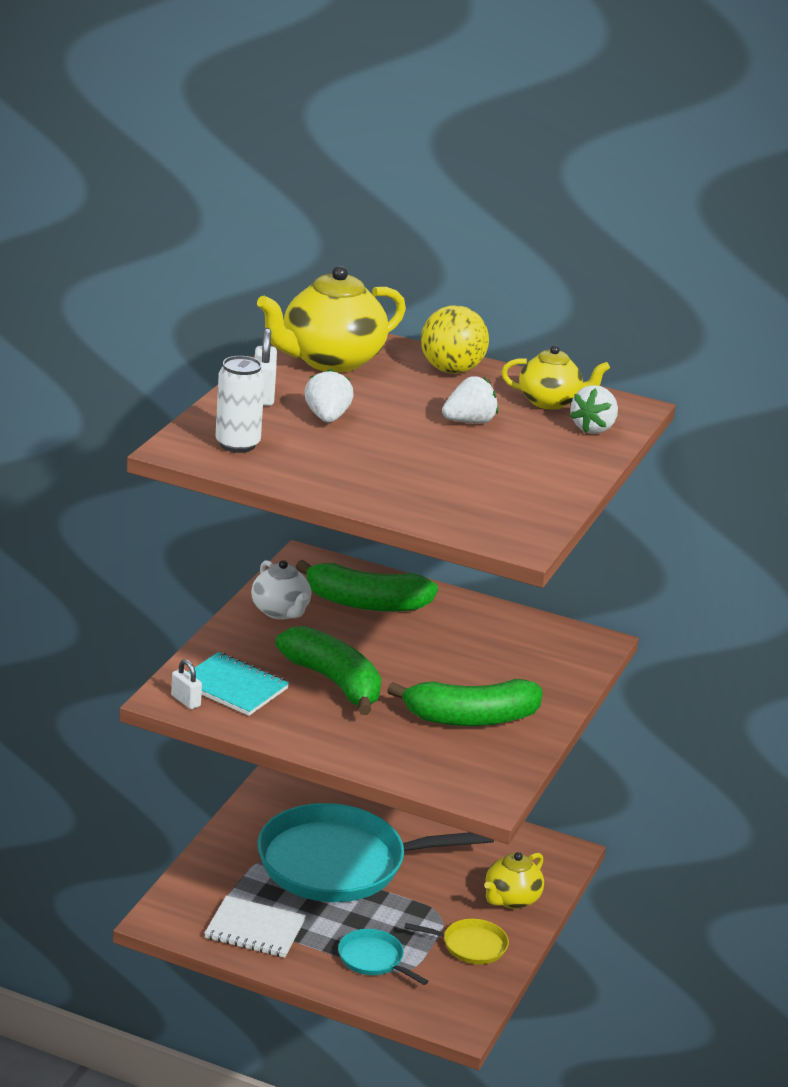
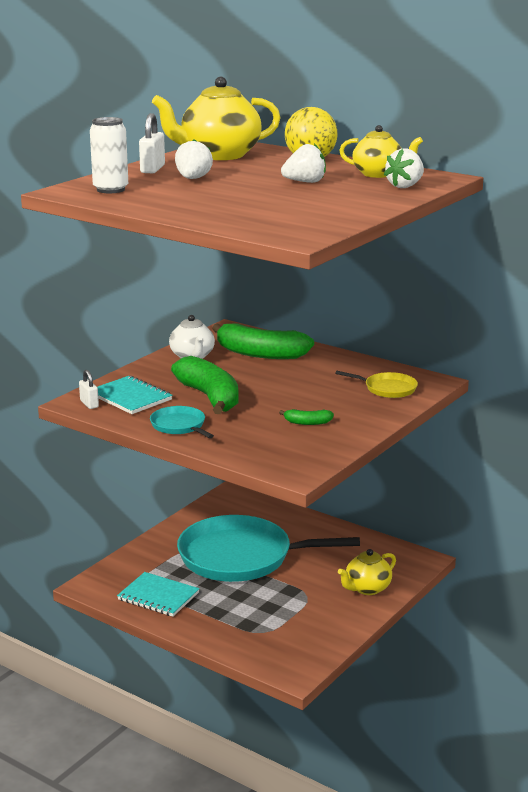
camera: 15 degrees right, 5 degrees down
(255, 929) = (158, 596): white notebook -> turquoise notebook
(373, 959) = (242, 622): turquoise pan -> turquoise pan (179, 426)
(470, 946) = (323, 618): yellow pan -> yellow pan (387, 389)
(471, 718) = (307, 423): green banana -> green banana, size x0.44

